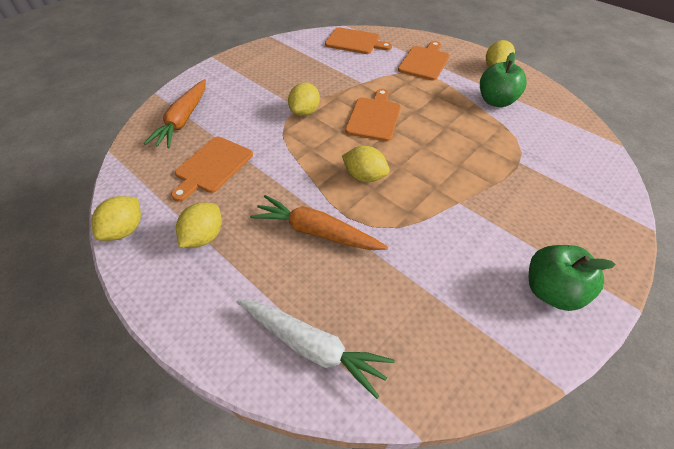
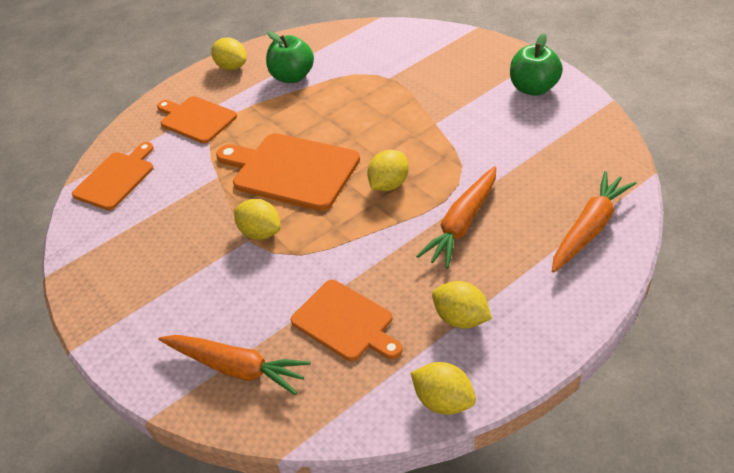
camera: 75 degrees left, 5 degrees down
(312, 346) = (589, 228): white carrot -> orange carrot
(374, 117) = (291, 170): orange cutting board -> orange cutting board, size x1.52

